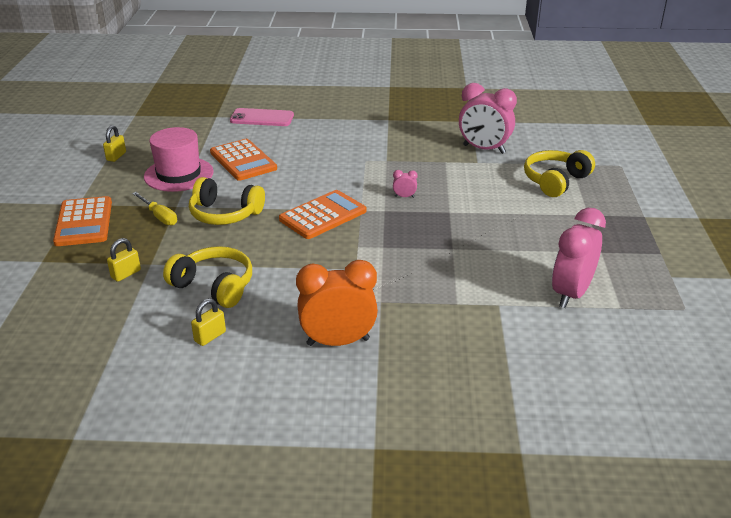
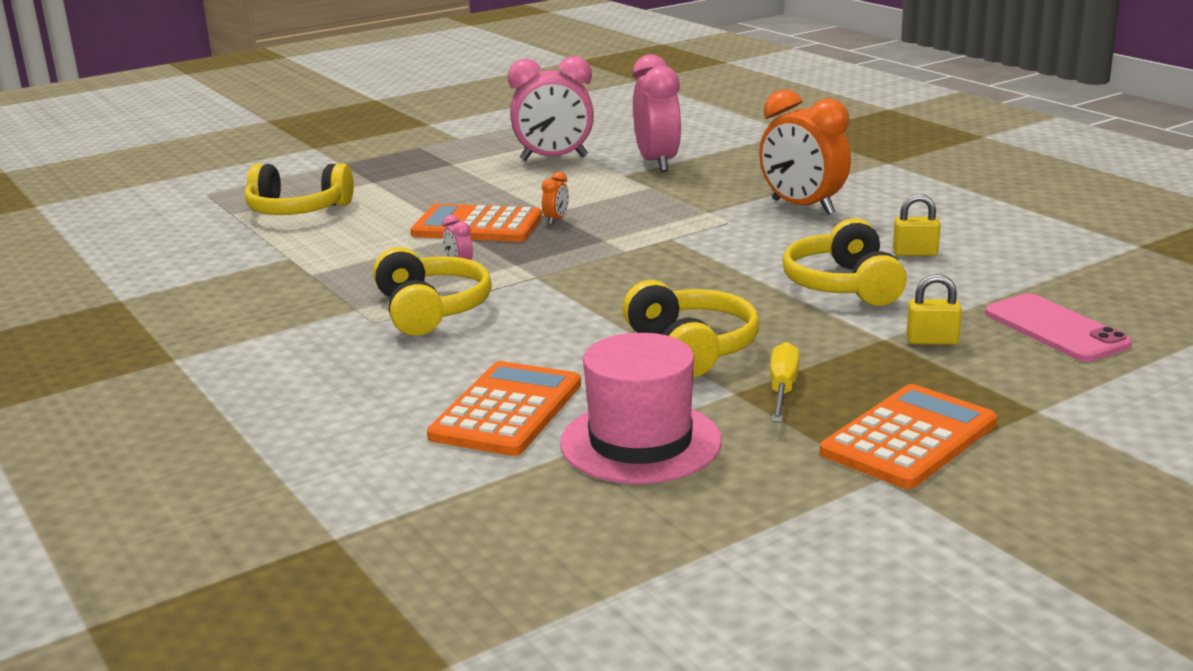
camera: 125 degrees left, 10 degrees down
(116, 156) = (678, 549): yellow padlock -> none
(262, 118) = (289, 477): pink phone -> pink phone (1056, 329)
(323, 215) = (586, 291): orange calculator -> orange calculator (477, 226)
(359, 174) = (431, 310): none -> yellow headphones
(437, 246) = (556, 220): none -> orange clock
(484, 149) = (235, 265): pink clock -> pink clock (657, 163)

